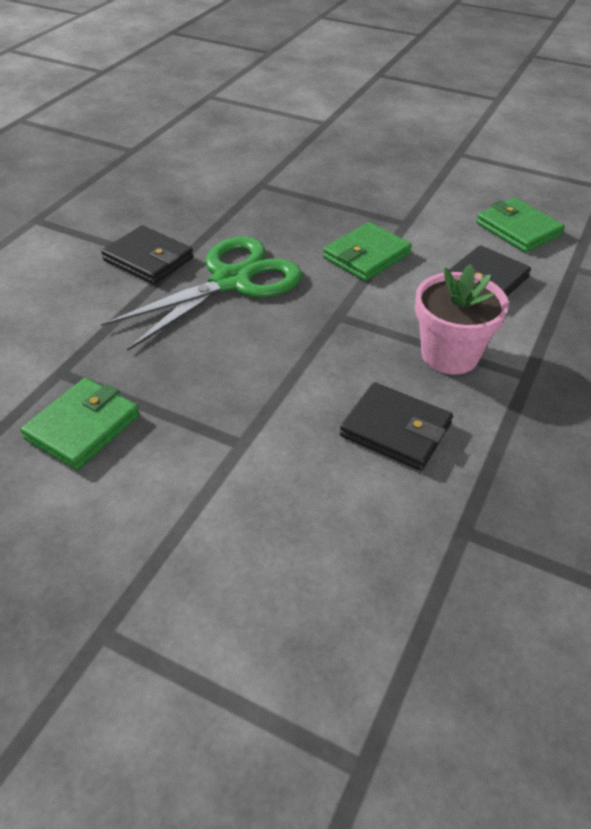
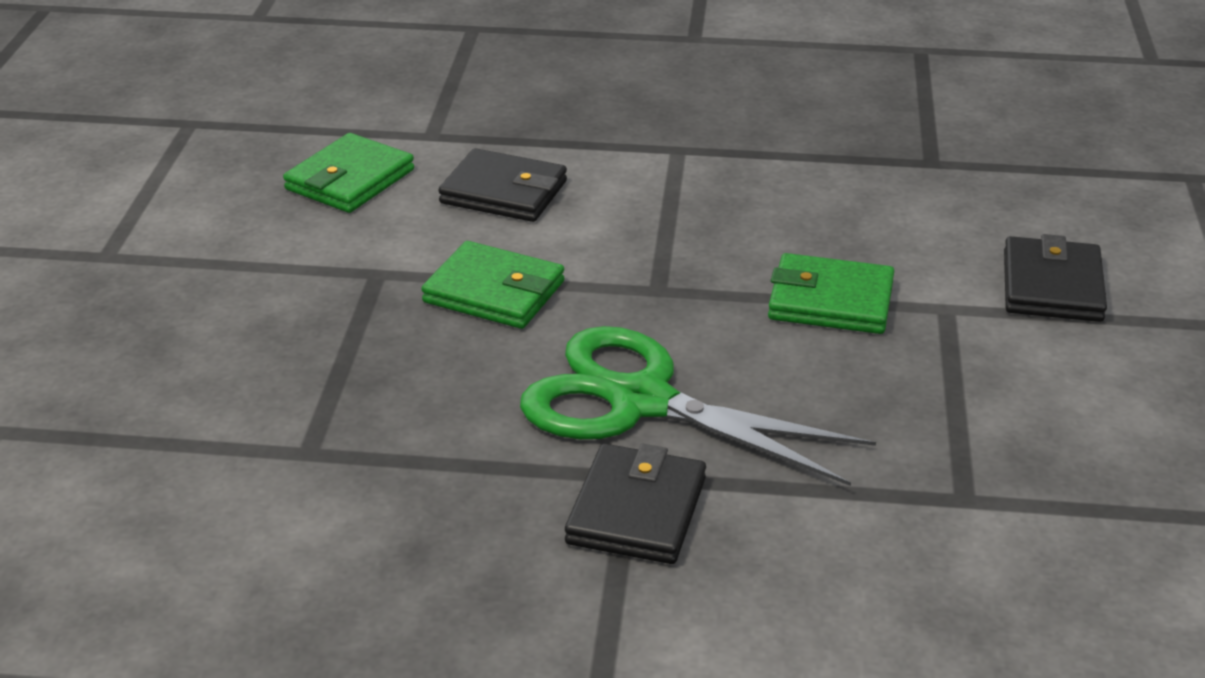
camera: 110 degrees left, 10 degrees down
(83, 427) = (1035, 435): green wallet -> green wallet (830, 301)
(395, 430) = (835, 215): black wallet -> black wallet (1052, 286)
(449, 355) = (678, 199): pink flower pot -> none

